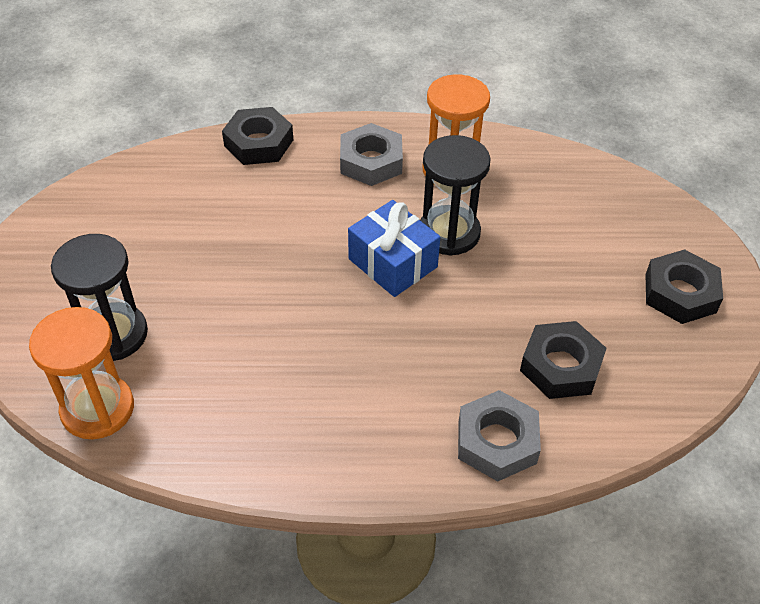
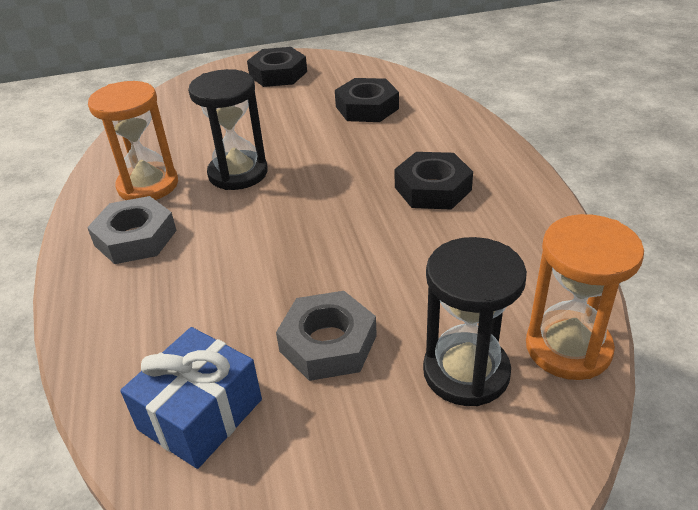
camera: 100 degrees left, 10 degrees down
(258, 143) = (99, 338): black nut -> black nut (433, 188)
(393, 263) = (285, 197): blue gift -> blue gift (200, 414)
(497, 441) = (448, 122): grey nut -> grey nut (328, 343)

